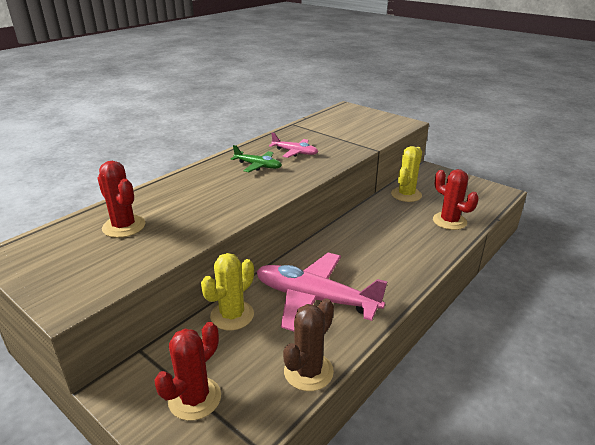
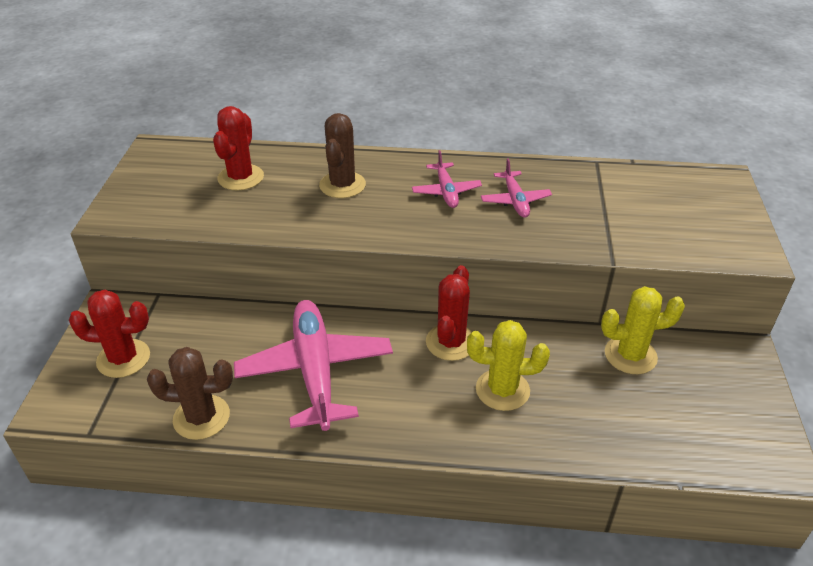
camera: 55 degrees right, 10 degrees up
(199, 193) = (342, 185): none -> brown cactus
(232, 315) = (242, 324): yellow cactus -> yellow cactus (502, 390)
(258, 166) = (446, 191): green plane -> pink plane
(449, 221) = (607, 429): red cactus -> red cactus (451, 342)

